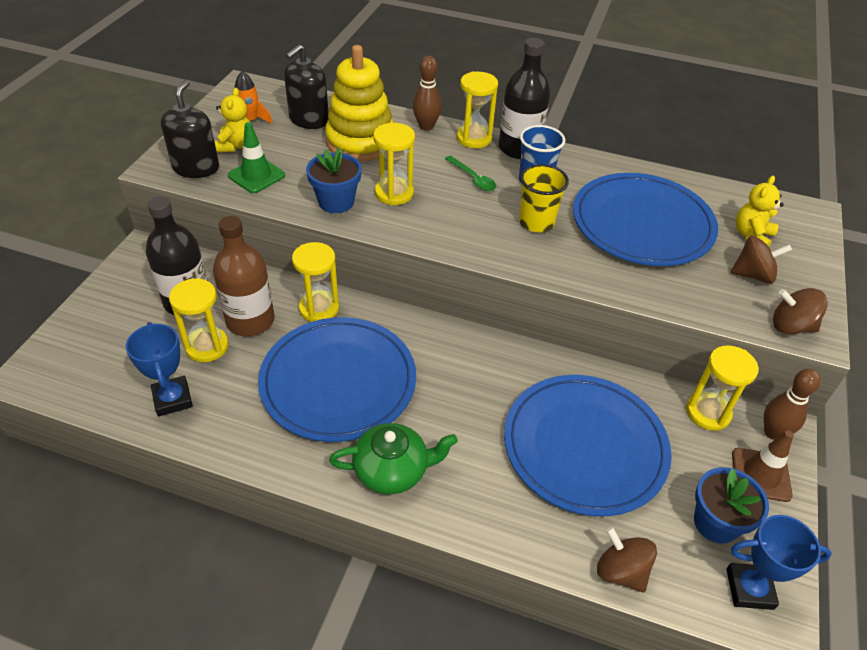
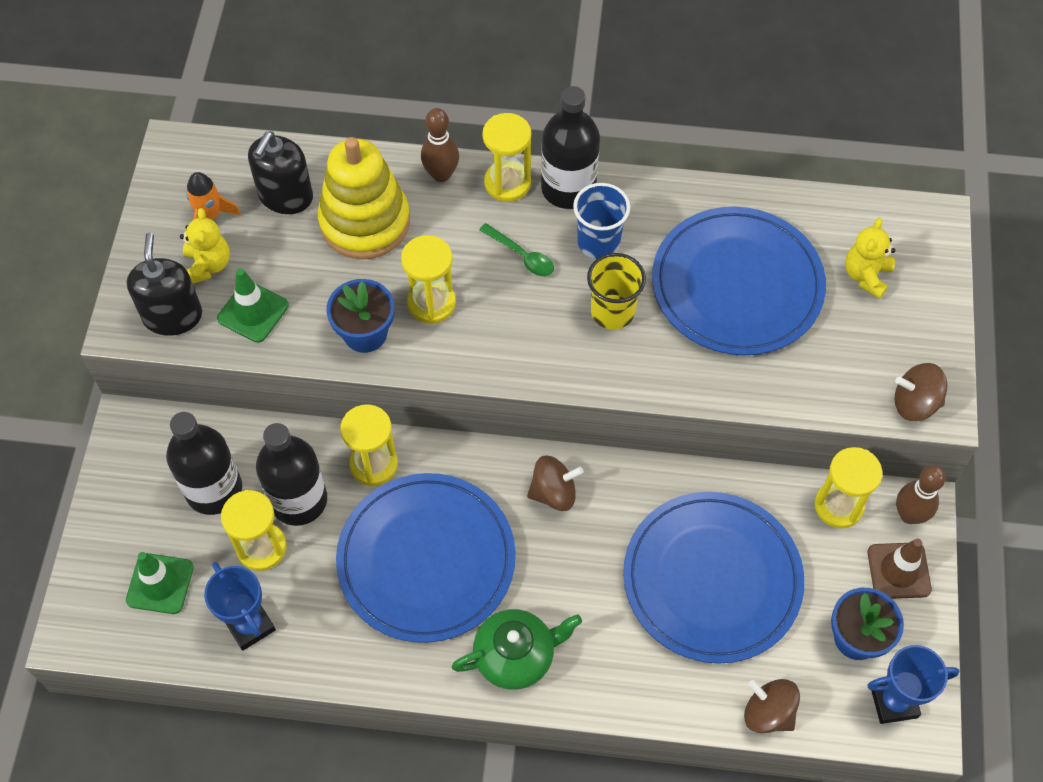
camera: 10 degrees left, 15 degrees up
(115, 355) = (160, 583): none -> green traffic cone
(250, 320) = (299, 500): brown bottle -> black bottle
(753, 275) = (870, 337): brown spinning top -> brown spinning top (553, 493)

